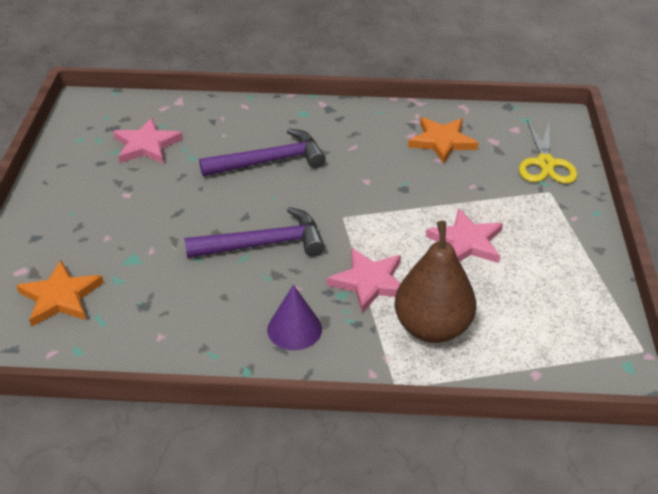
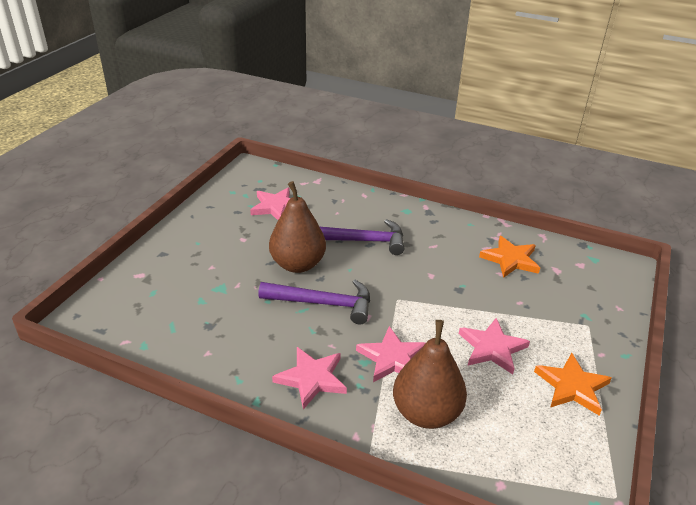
camera: 20 degrees right, 5 degrees down
(60, 297) = (155, 302): orange star -> orange star (572, 386)
(210, 207) = (298, 264): none -> brown pear
(294, 329) = (311, 379): purple cone -> pink star
(545, 163) = (595, 300): yellow scissors -> none

